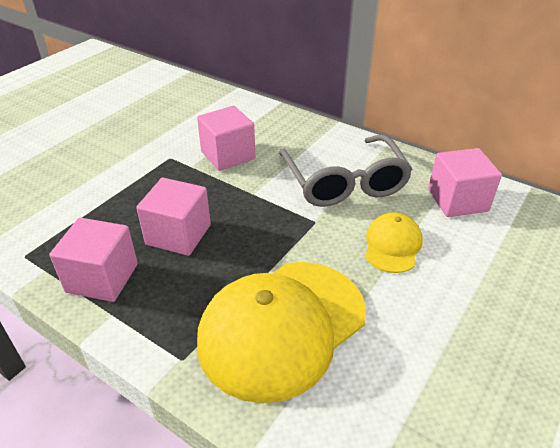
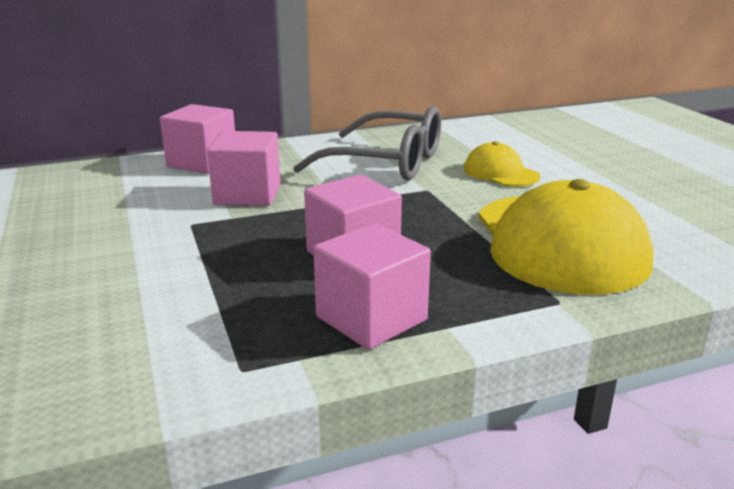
camera: 55 degrees left, 15 degrees down
(457, 200) = (473, 137): pink cube -> pink cube (202, 162)

